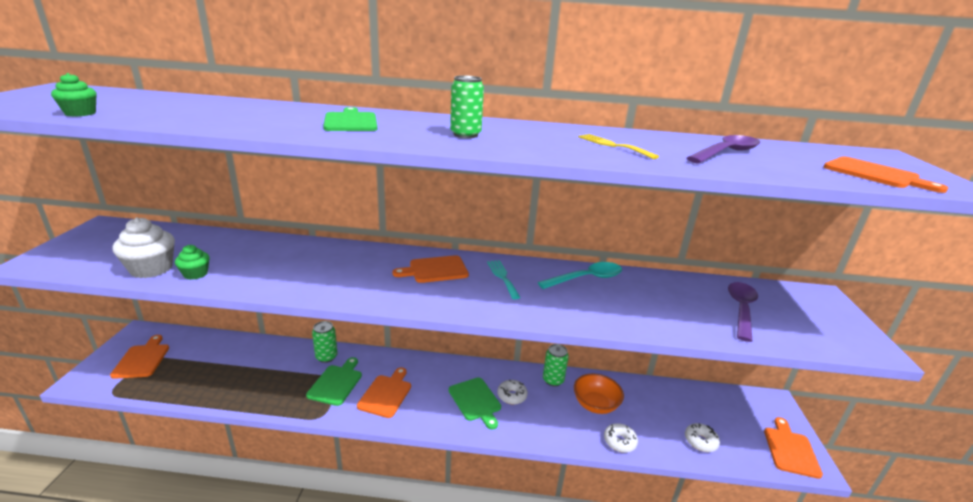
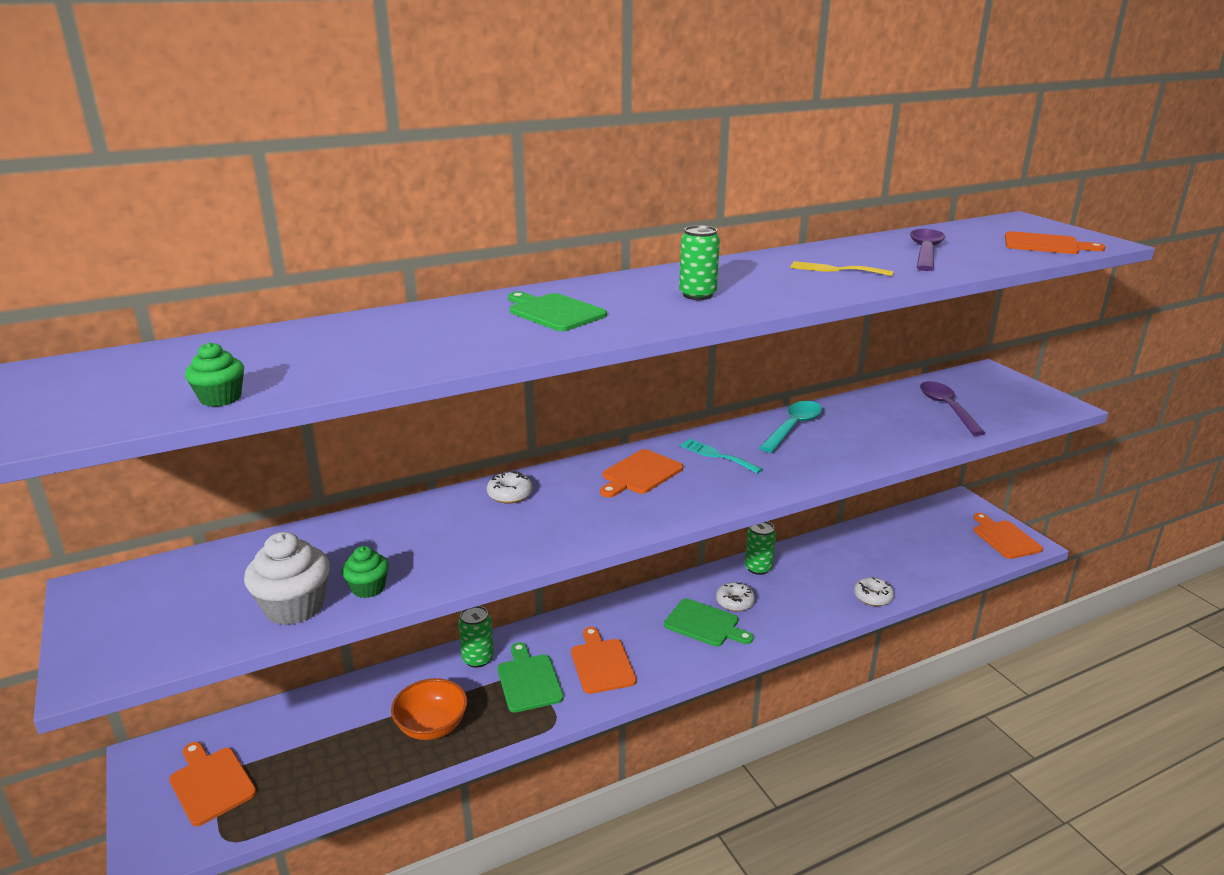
camera: 30 degrees left, 0 degrees up
(595, 405) = (820, 573): orange bowl -> orange bowl (432, 726)
(700, 441) = (935, 564): white donut -> white donut (510, 494)

